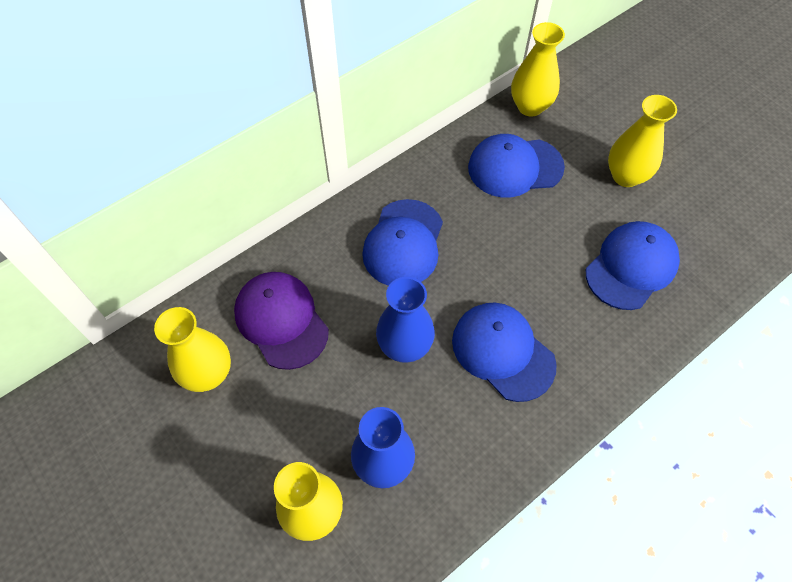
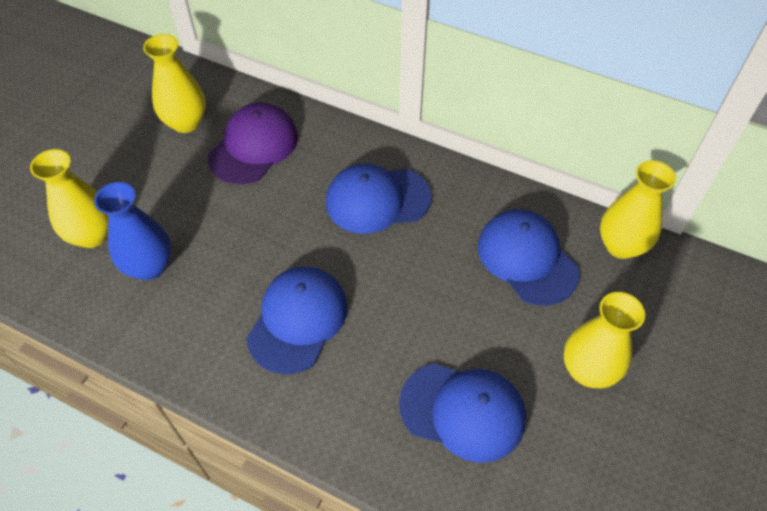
camera: 65 degrees right, 5 degrees down
(405, 346) = (268, 240): blue vase -> none

